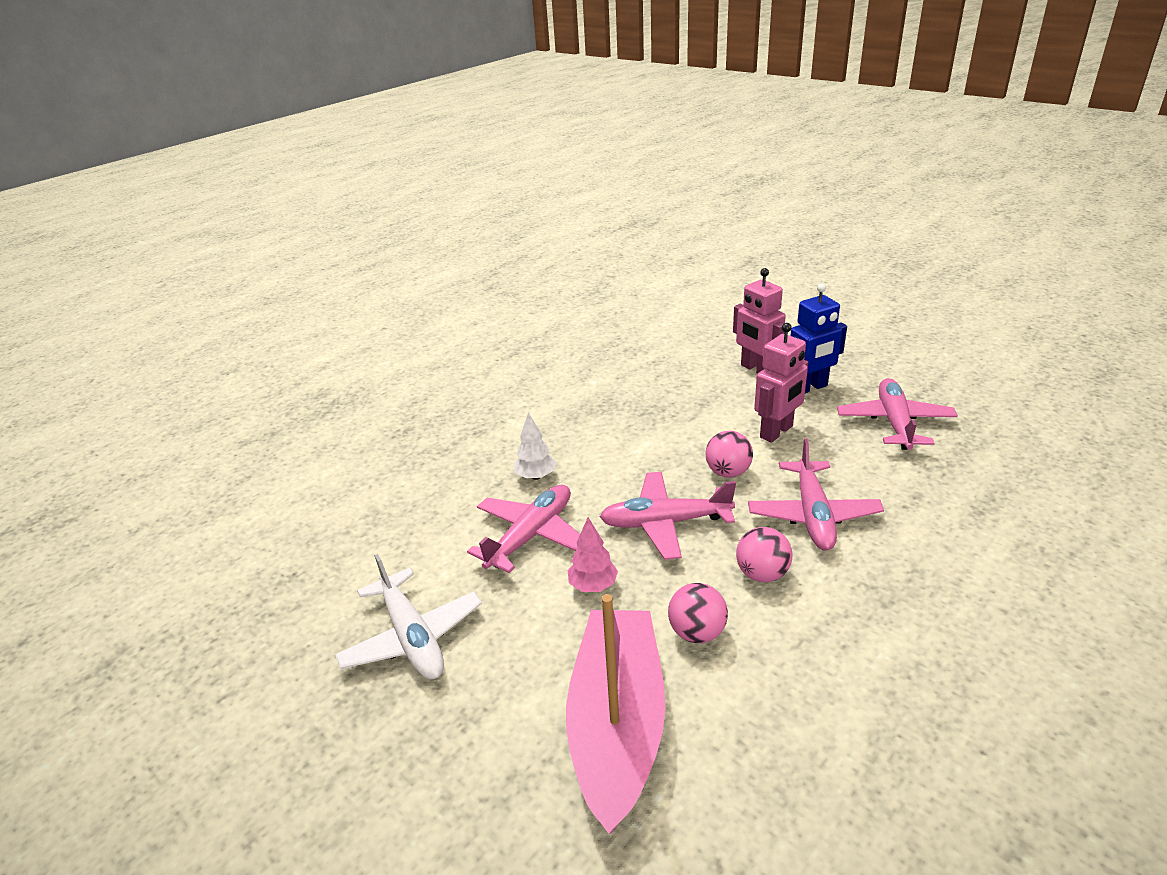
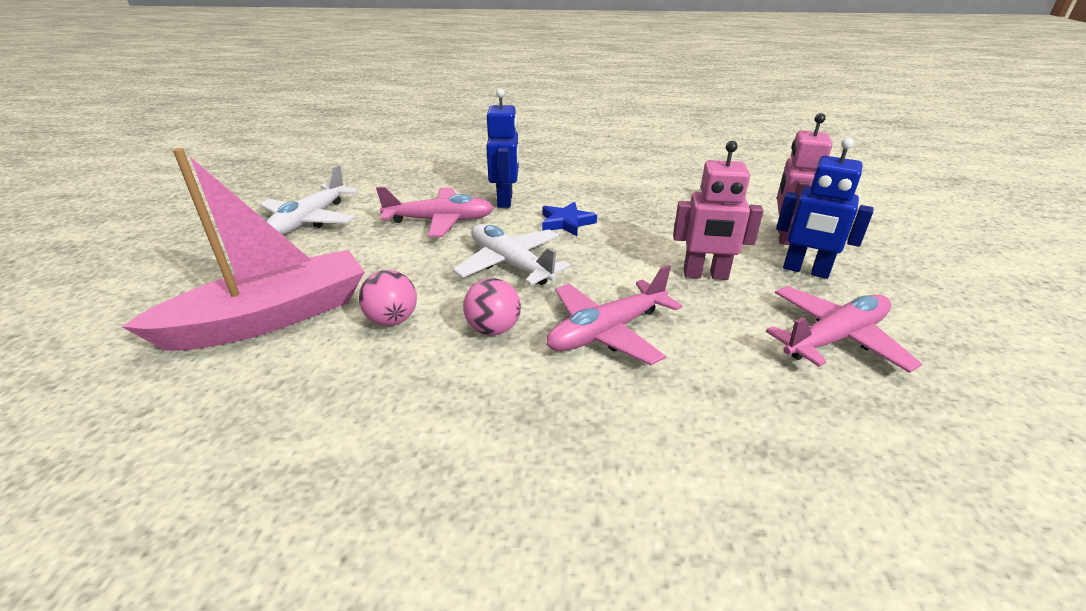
camera: 50 degrees right, 0 degrees up
(535, 476) = (505, 200): white tree -> blue robot
(593, 585) = (408, 260): pink tree -> none
(623, 459) = (566, 222): none -> blue star
(665, 523) = (510, 264): pink plane -> white plane
(728, 472) = (611, 270): pink ball -> none

